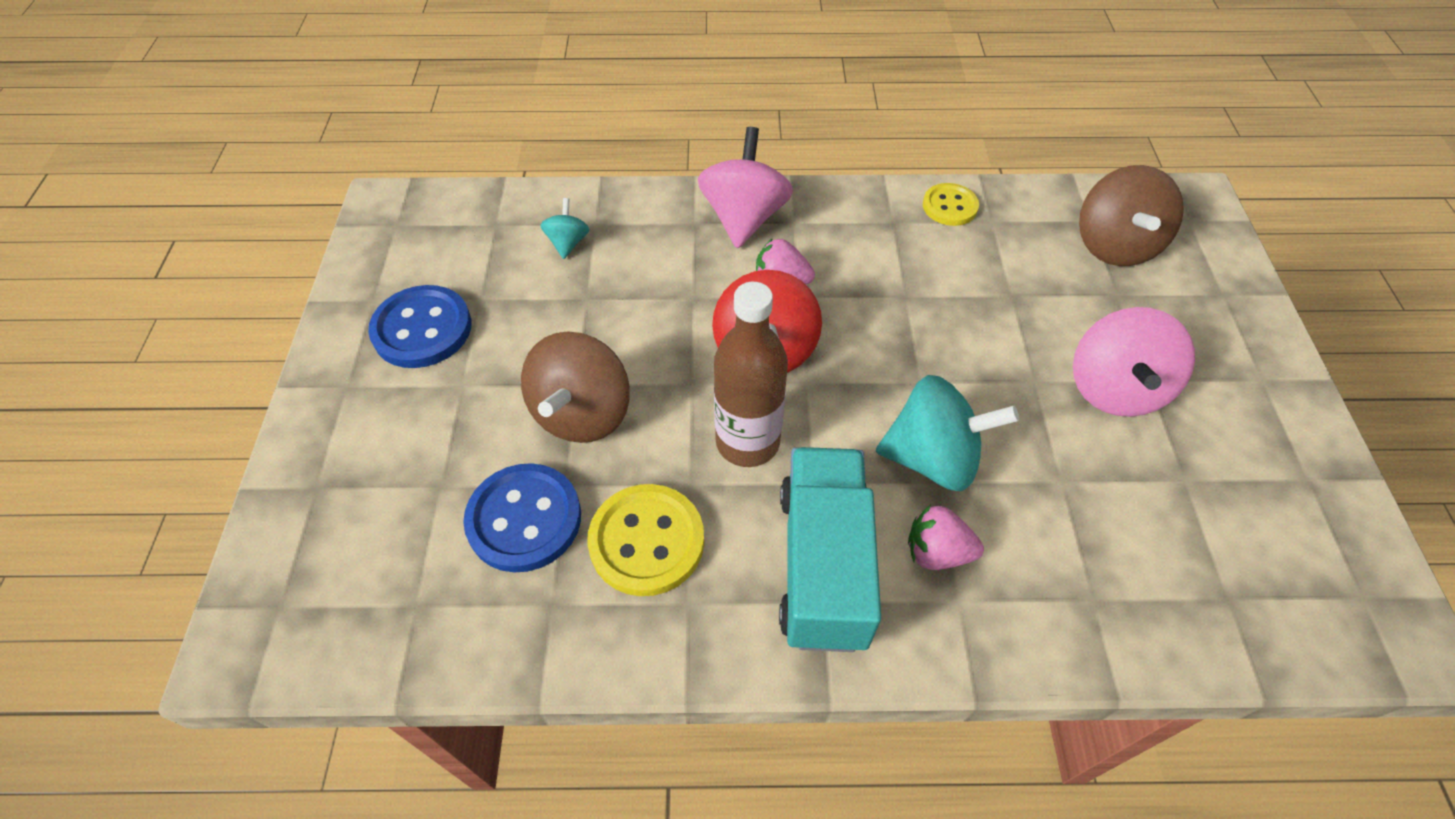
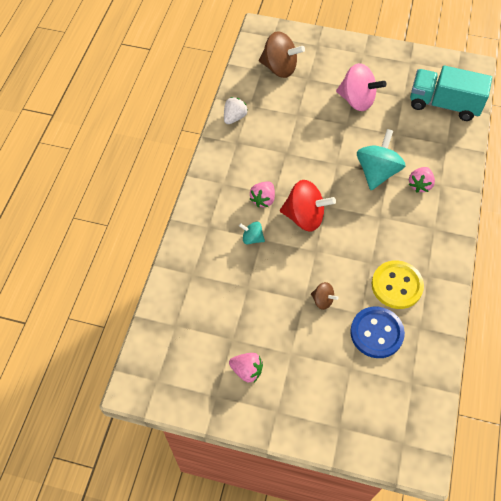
camera: 75 degrees left, 5 degrees up
(422, 329) = (247, 371): blue button -> pink strawberry
(568, 243) = (203, 290): turquoise spinning top -> turquoise spinning top (252, 238)
(582, 413) = (322, 300): brown spinning top -> brown spinning top, size x0.50
(744, 218) = (212, 204): pink spinning top -> none
(747, 442) = (354, 236): brown bottle -> none
(823, 565) = (419, 224): turquoise truck -> turquoise truck (444, 104)
(949, 206) = (234, 117): yellow button -> white strawberry

